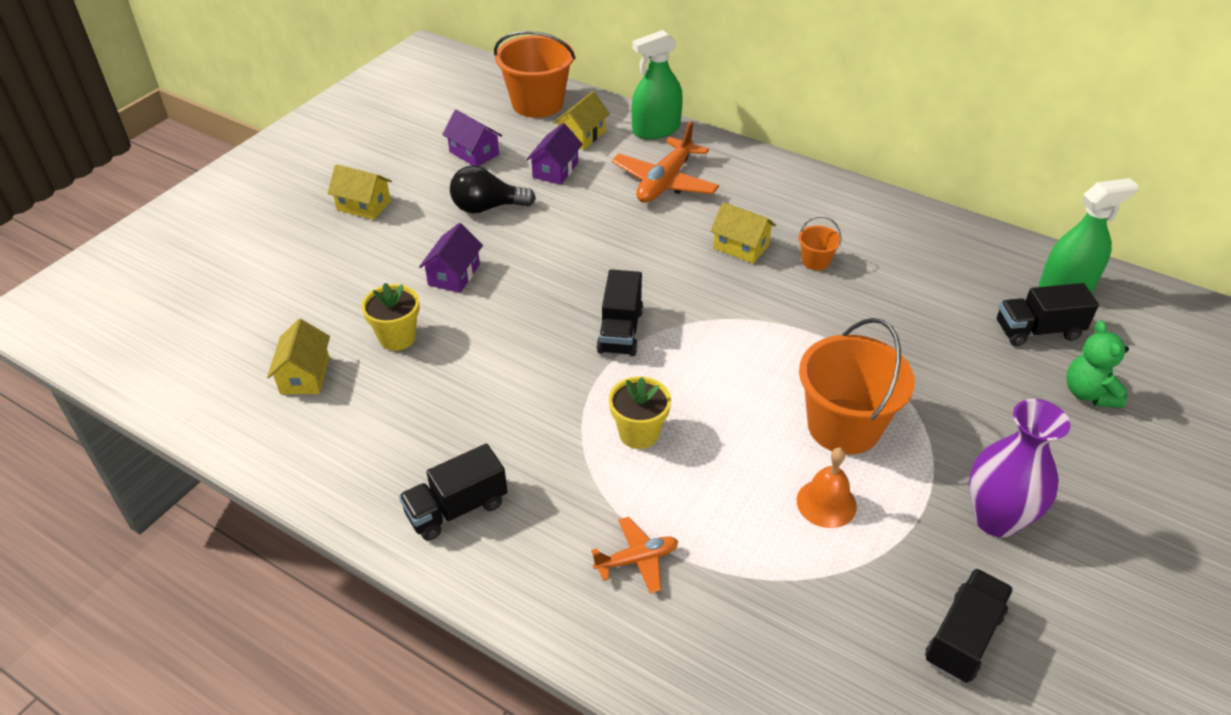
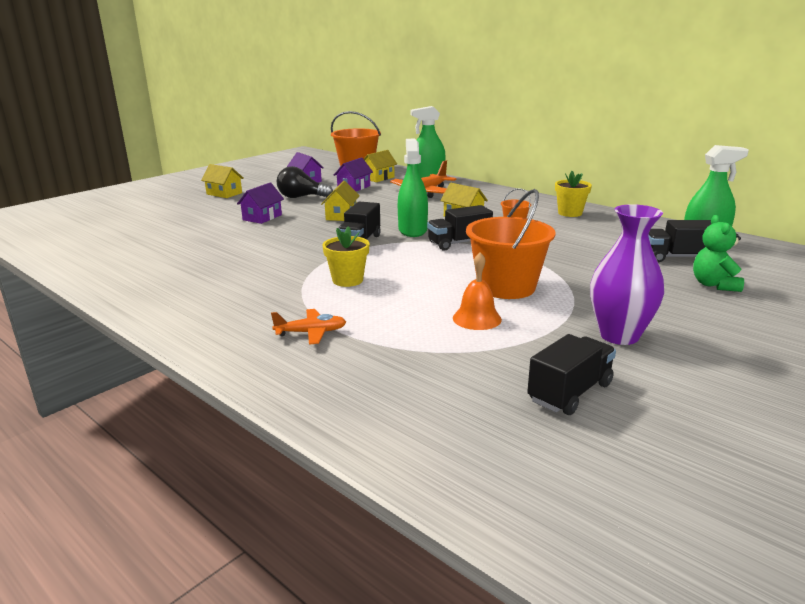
camera: 10 degrees right, 20 degrees down
(305, 375) = (135, 246): yellow house -> yellow house (341, 216)
(397, 337) = (207, 236): yellow flower pot -> yellow flower pot (570, 213)
(456, 509) = (193, 301): black truck -> black truck (459, 243)
(682, 292) = (412, 230): none -> green spray bottle

